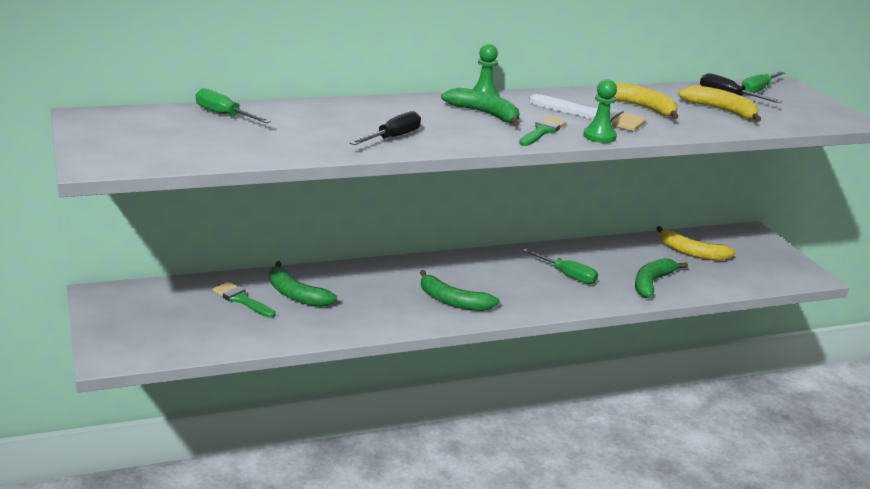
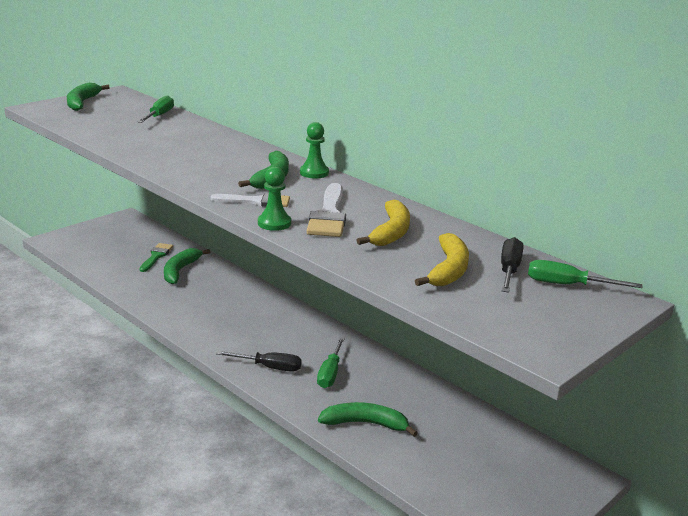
camera: 65 degrees right, 0 degrees up
(393, 137) = (173, 160): black screwdriver -> black screwdriver (269, 367)
(452, 301) = (226, 329): green banana -> green banana (82, 102)
(542, 131) = (256, 201): green brush -> white brush
(691, 252) = (469, 439): yellow banana -> none

